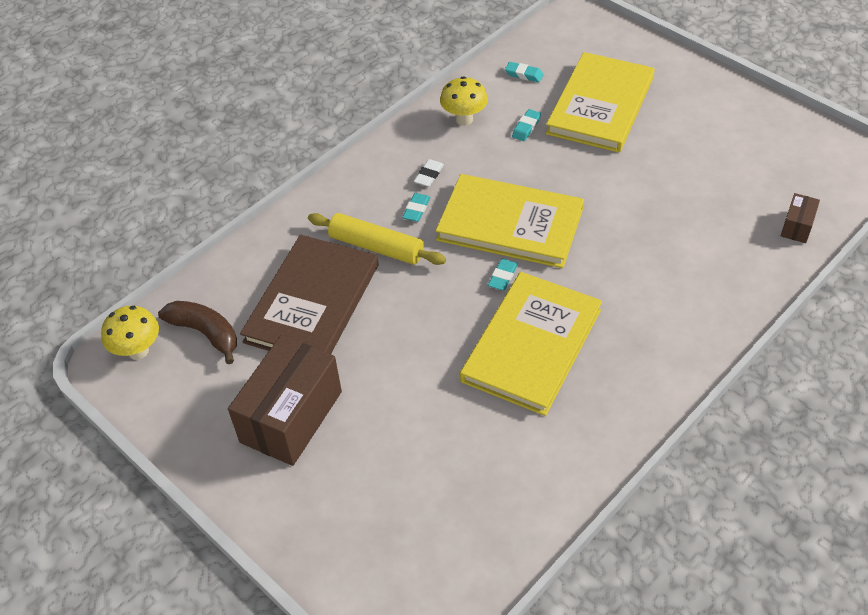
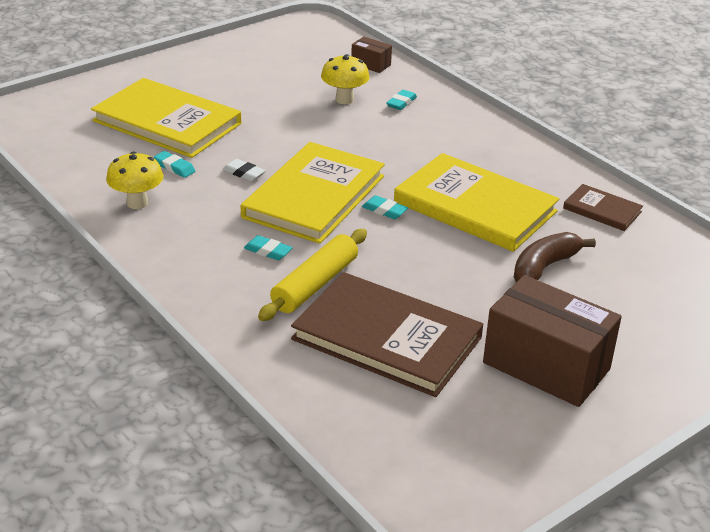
camera: 85 degrees left, 15 degrees down
(138, 351) = (430, 493): yellow mushroom -> yellow mushroom (344, 100)
(205, 333) = (413, 429): brown banana -> brown banana (544, 268)
(429, 175) = (217, 237): white eraser -> white eraser (244, 173)
(524, 74) = (87, 156): turquoise eraser -> turquoise eraser (401, 103)
(561, 458) = (602, 210): none -> brown book

